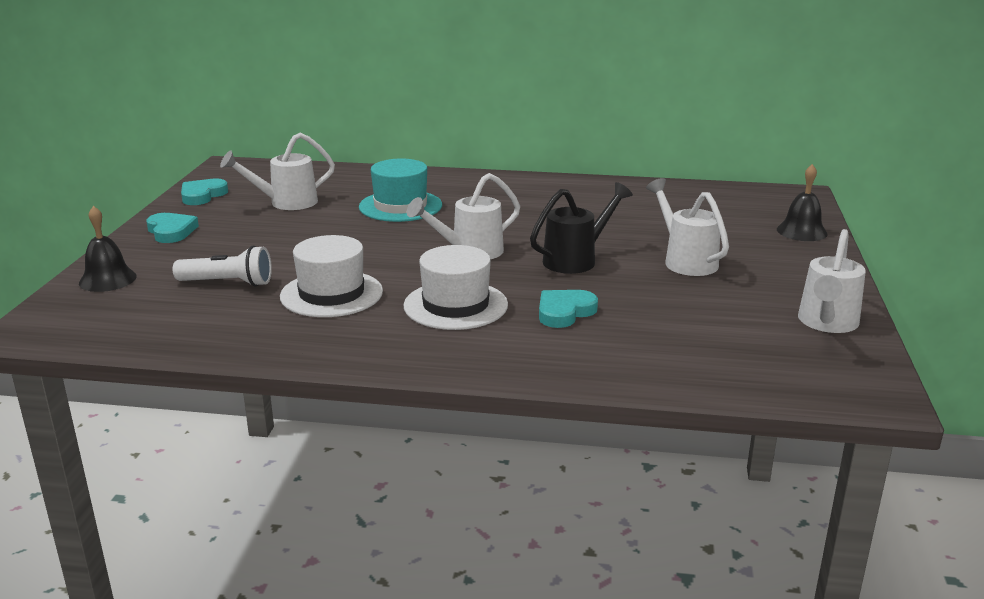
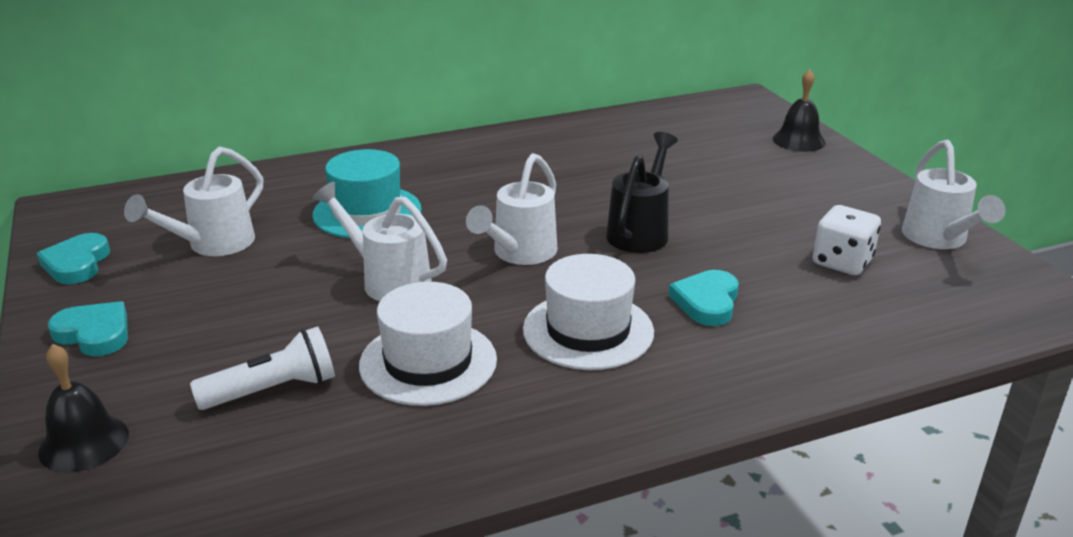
camera: 30 degrees left, 5 degrees up
(686, 261) = (742, 202): white watering can -> white watering can (388, 280)
(712, 316) = (842, 262): none -> white dice

